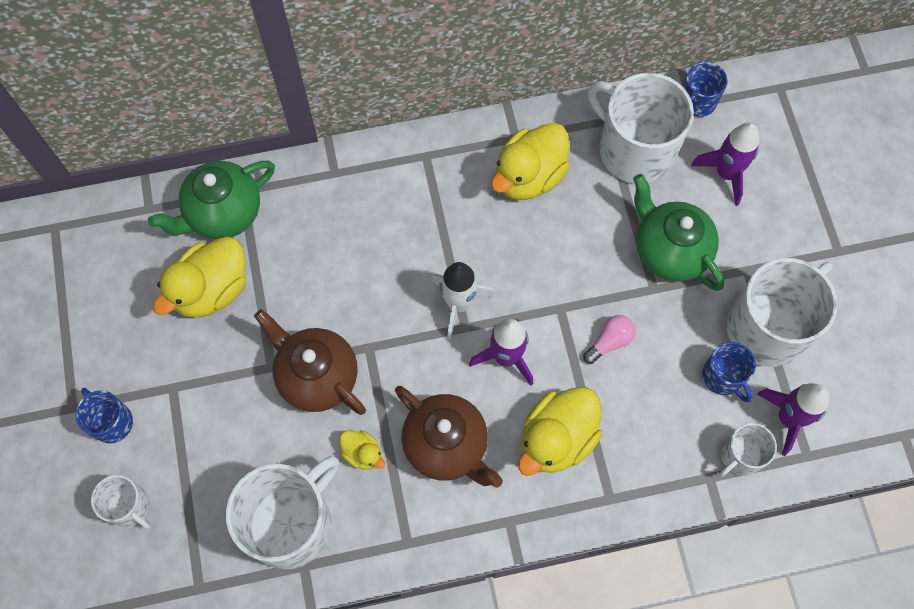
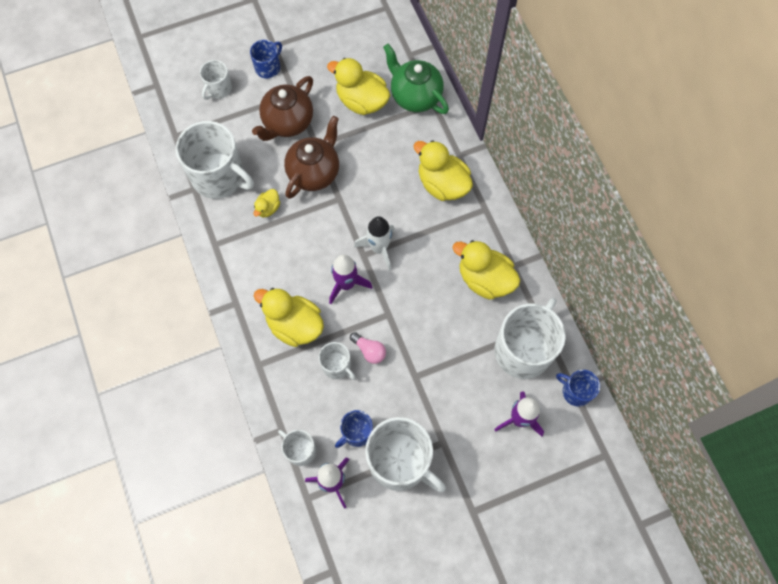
camera: 80 degrees right, 0 degrees up
(375, 203) = (442, 184): none -> yellow duck
(446, 445) = (280, 257): brown teapot -> brown teapot (287, 122)
(626, 388) = (337, 366): none -> white mug
(669, 251) = (447, 384): green teapot -> none

